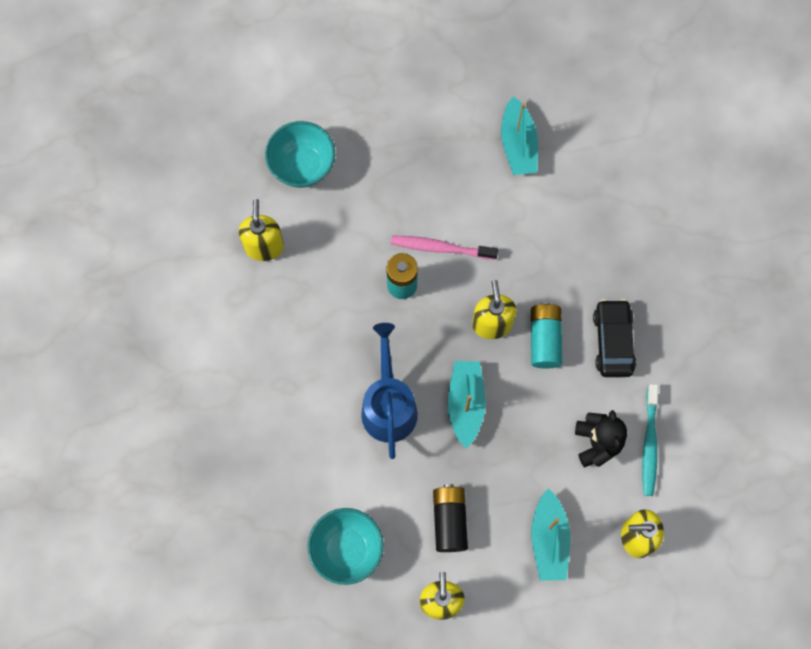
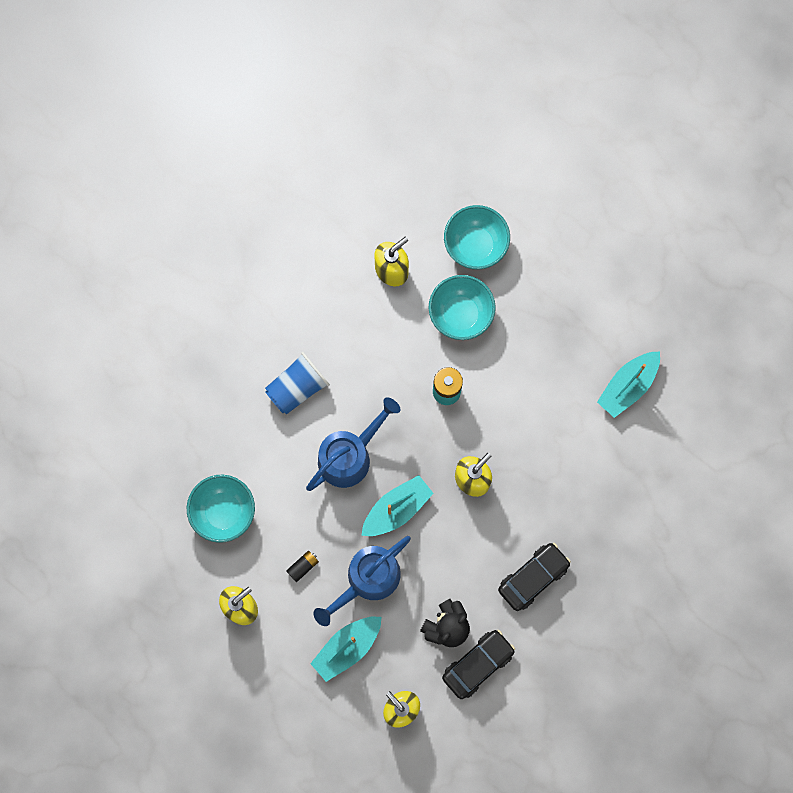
camera: 50 degrees right, 5 degrees up
(294, 401) = (297, 387): none -> blue cup
(348, 223) = (460, 314): none -> turquoise bowl
(441, 248) = (498, 396): pink toothbrush -> none
(449, 520) = (303, 566): black battery -> black battery, size x0.55
(505, 475) = (368, 579): none -> blue watering can
(544, 339) = (492, 526): turquoise battery -> none
(649, 444) = (478, 664): turquoise toothbrush -> black car

